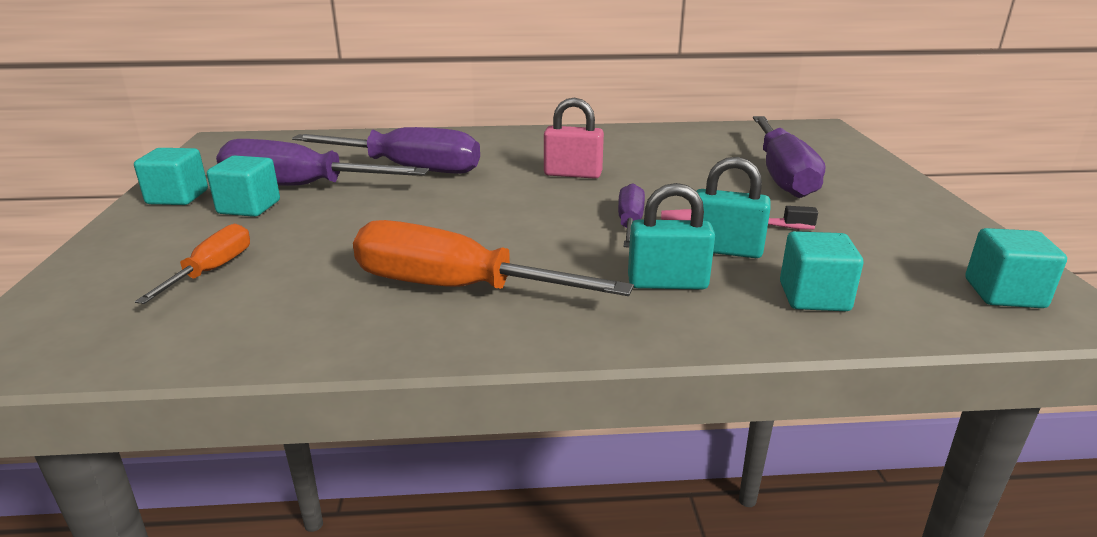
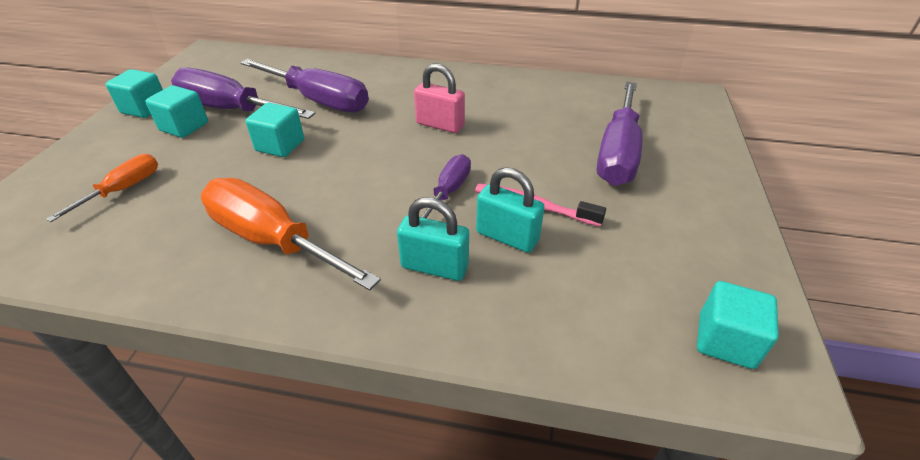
camera: 15 degrees right, 15 degrees up
(814, 297) = (546, 308): turquoise cube -> turquoise cube (280, 145)

